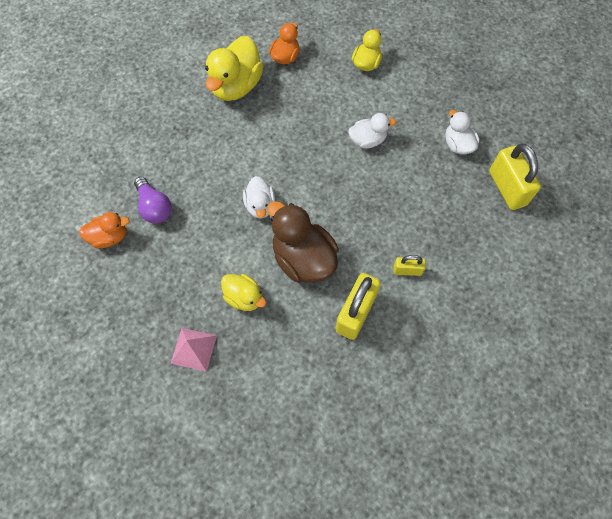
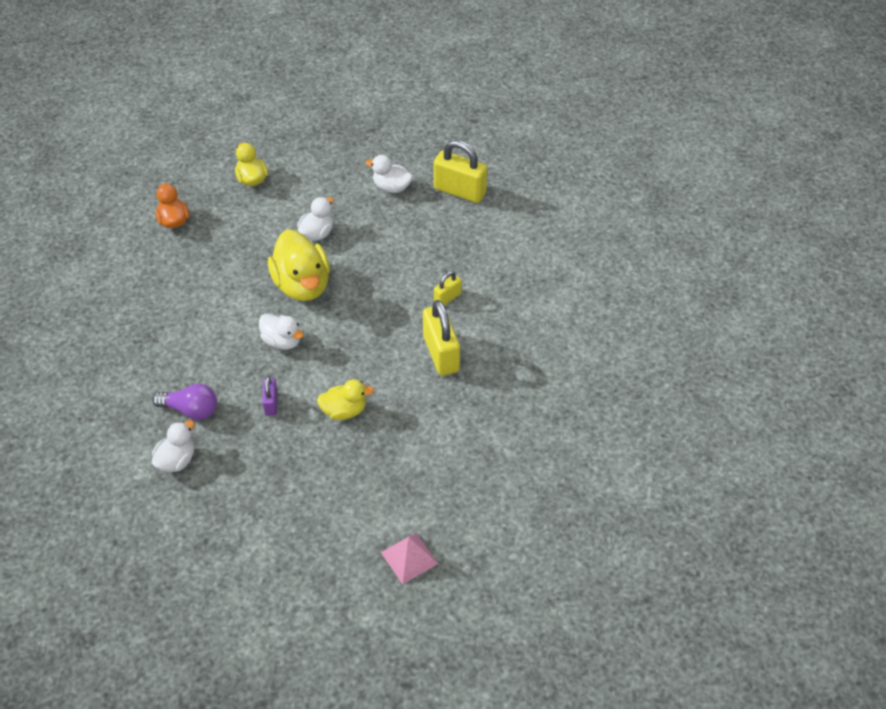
camera: 45 degrees left, 15 degrees down
(109, 237) = (176, 460): orange duck -> white duck
(193, 349) = (345, 475): pink pyramid -> pink pyramid (409, 558)
(205, 247) = (271, 403): none -> purple padlock
(236, 86) = (155, 272): yellow duck -> yellow duck (302, 285)
(303, 258) = (360, 350): brown duck -> none

